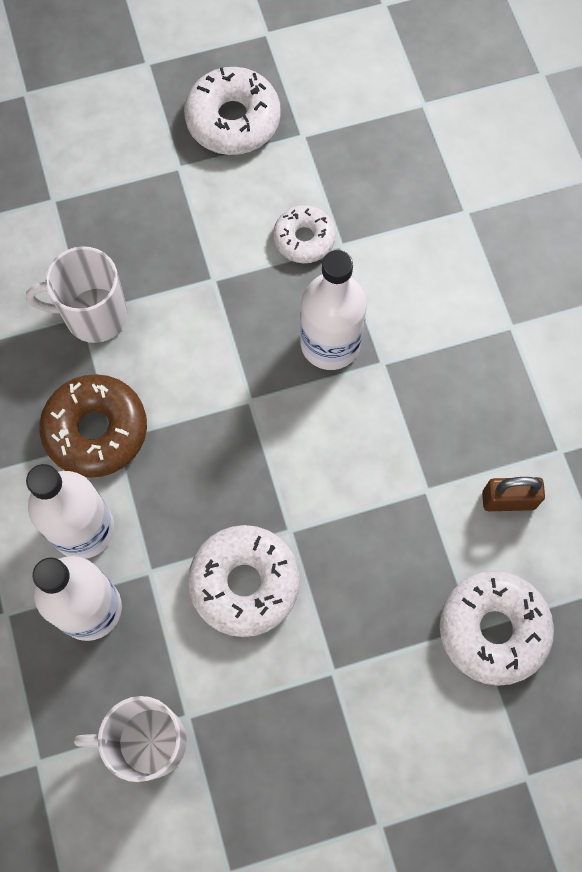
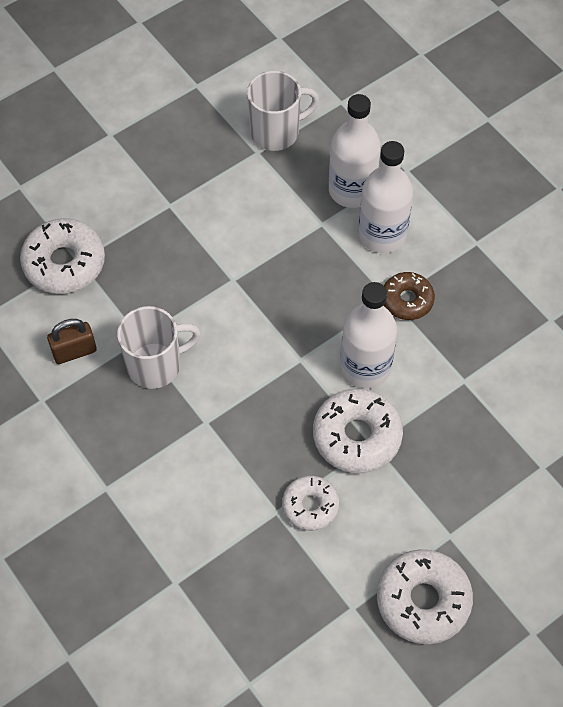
camera: 160 degrees right, 10 degrees down
(94, 315) = (454, 383): white mug -> white mug (156, 365)
(96, 430) = (407, 300): brown donut -> brown donut, size x0.62
(244, 583) = (251, 237): white donut -> white donut (357, 436)
(330, 343) = (254, 423): white bottle -> white bottle (365, 367)

